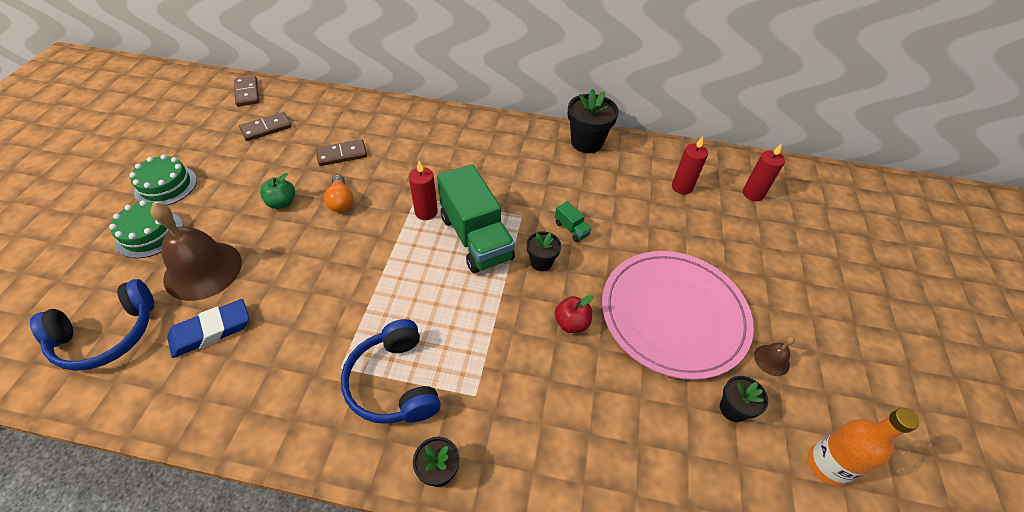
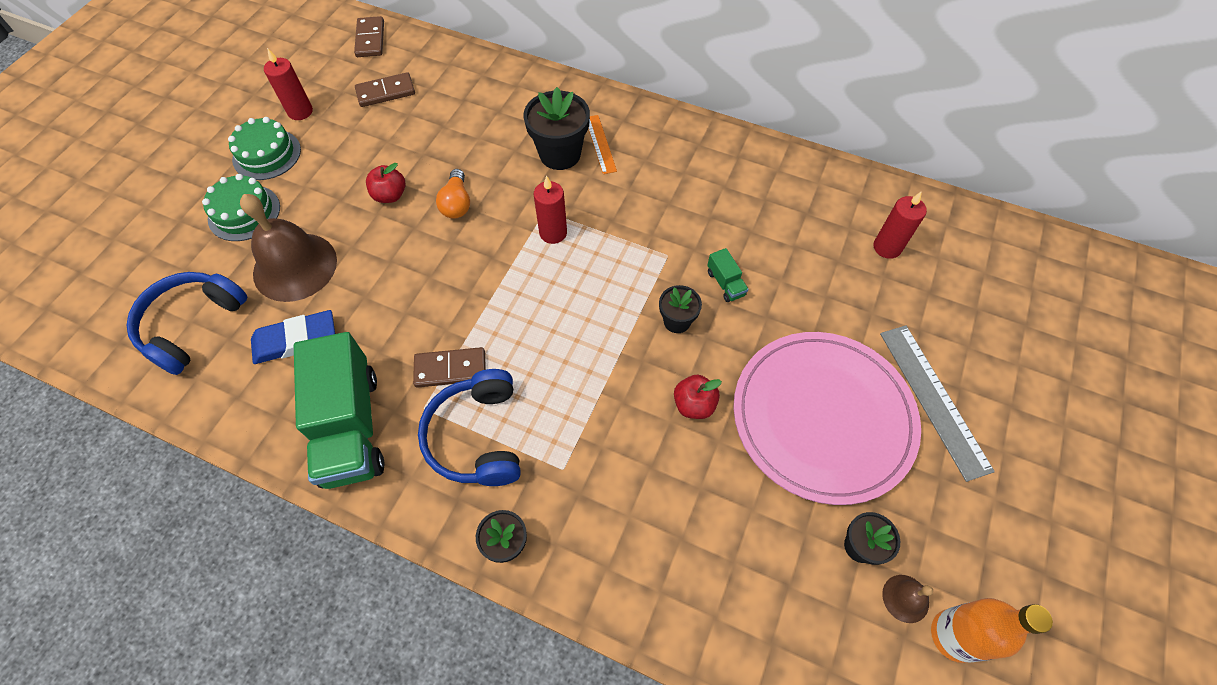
camera: 15 degrees right, 10 degrees up
(107, 334) = (192, 325): blue headphones -> blue headphones turned 135 degrees clockwise
(282, 203) = (390, 195): green apple -> red apple
(342, 155) = (468, 140): brown domino -> brown domino (450, 369)
(450, 144) = (600, 144): none -> orange ruler
(475, 238) = (605, 276): green truck -> green truck (350, 427)
(586, 142) = (777, 164): black flower pot -> black flower pot (560, 154)
(749, 287) = (933, 399): none -> grey ruler
(753, 194) = (982, 272): red candle -> red candle (300, 111)
(771, 360) = (929, 497): brown bell -> brown bell (905, 598)

